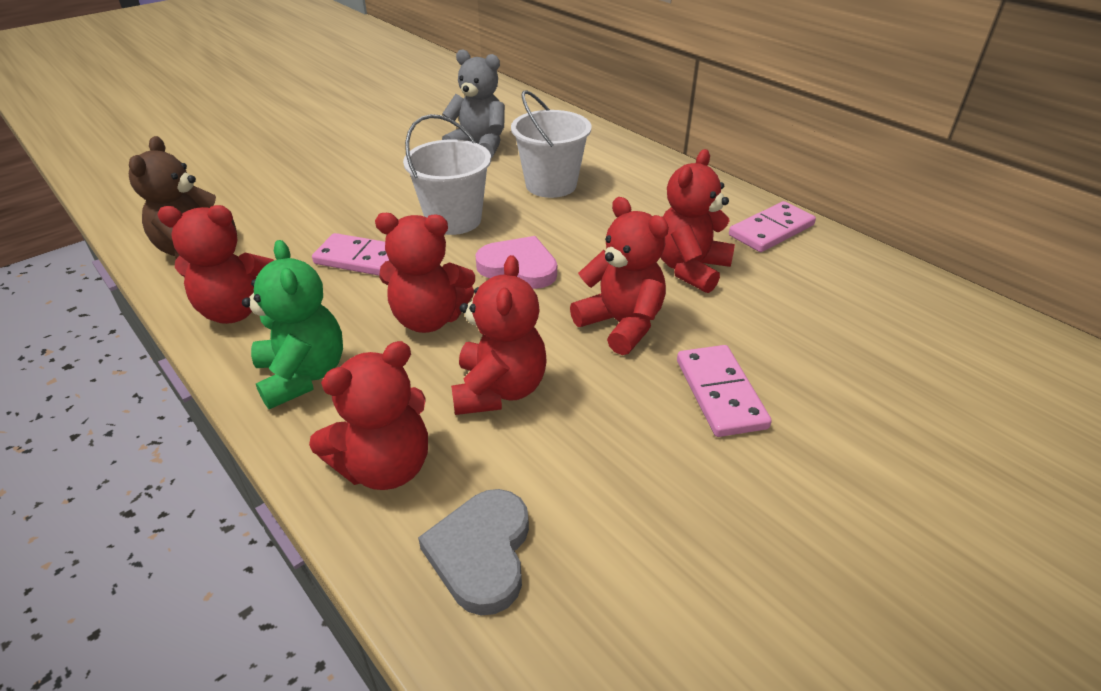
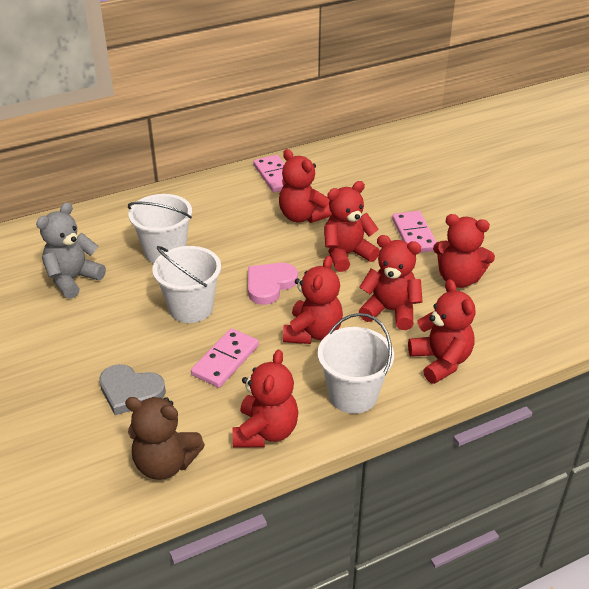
camera: 75 degrees left, 0 degrees up
(303, 375) = (353, 395): green teddy bear -> white bucket
(481, 553) = (502, 332): grey heart -> grey heart (130, 391)
(620, 469) = (458, 279): none -> red teddy bear
(720, 393) = (414, 235): pink domino -> pink domino turned 75 degrees clockwise

